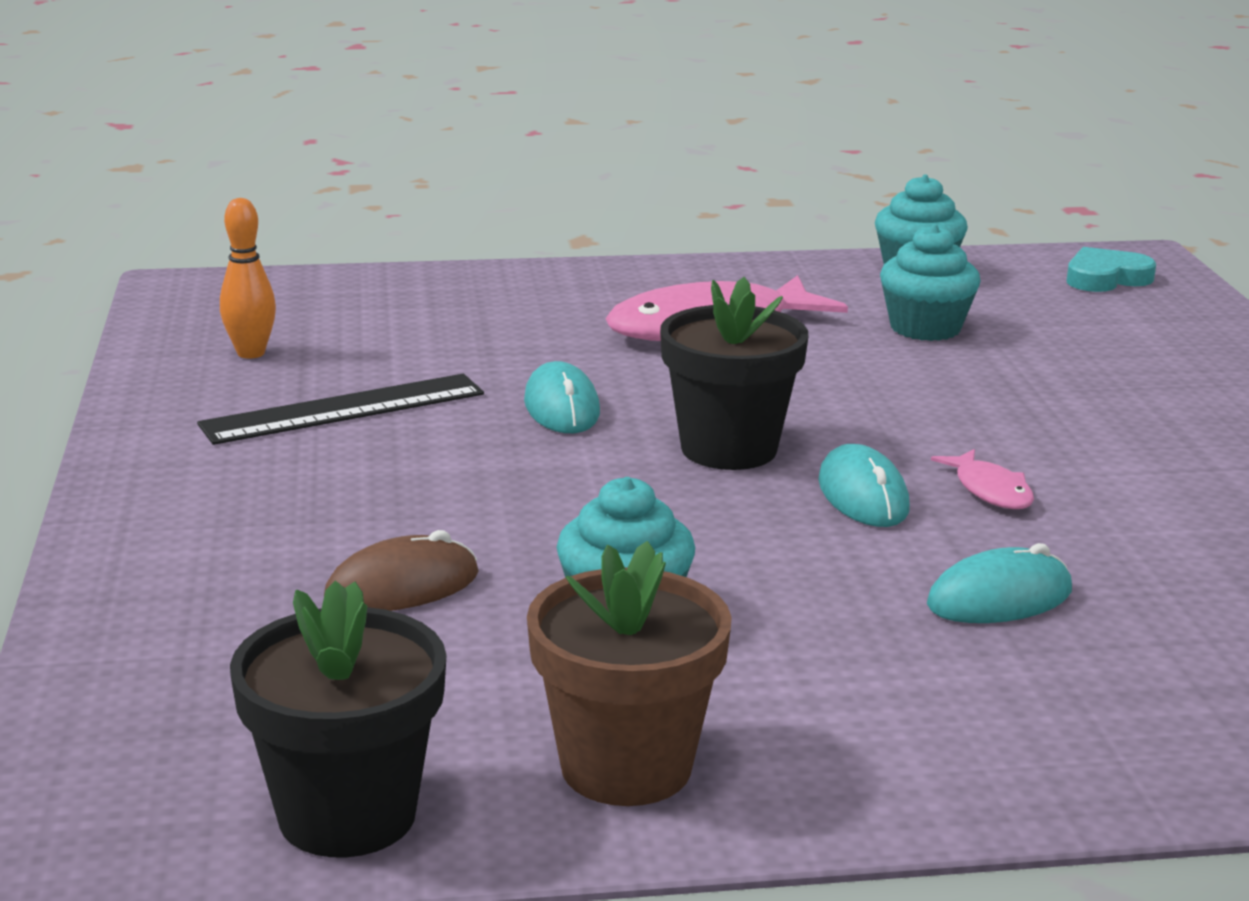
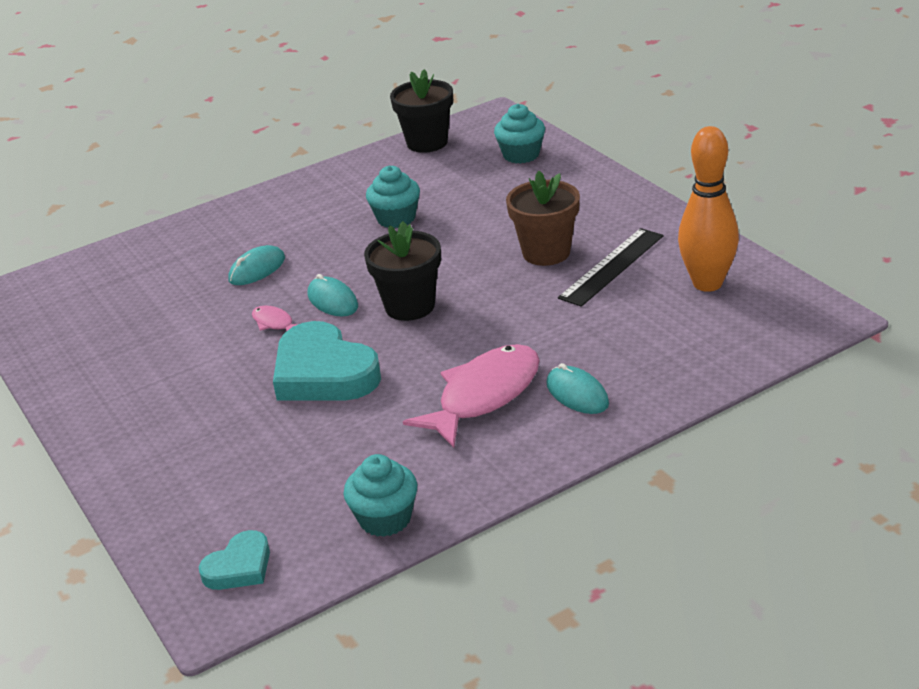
camera: 160 degrees right, 10 degrees up
(251, 353) = (707, 283): orange bowling pin -> orange bowling pin, size x1.83
(402, 586) = (485, 201): brown mouse -> none
(561, 407) = (511, 304): turquoise mouse -> turquoise mouse (577, 394)
(626, 767) = (358, 176): brown flower pot -> brown flower pot (546, 252)
(925, 328) = (352, 446): turquoise cupcake -> turquoise cupcake (521, 155)
(929, 405) = (324, 373): none -> turquoise heart

